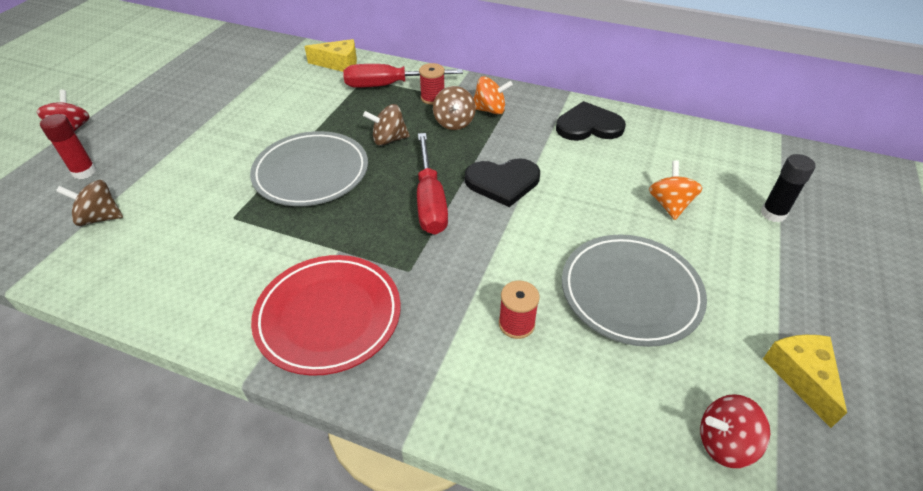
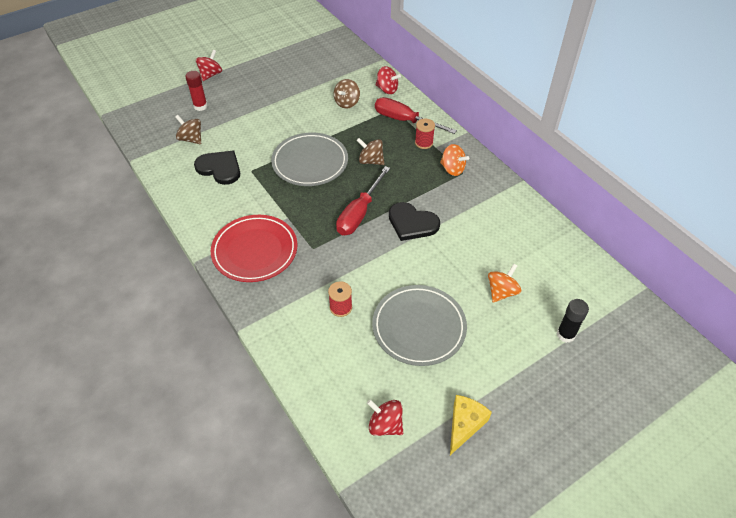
camera: 35 degrees right, 5 degrees up
(339, 64) = (387, 89): yellow cheese -> red spinning top
(454, 122) = (421, 167): brown spinning top -> brown spinning top (347, 103)
(588, 126) = (507, 212): black heart -> black heart (220, 168)

